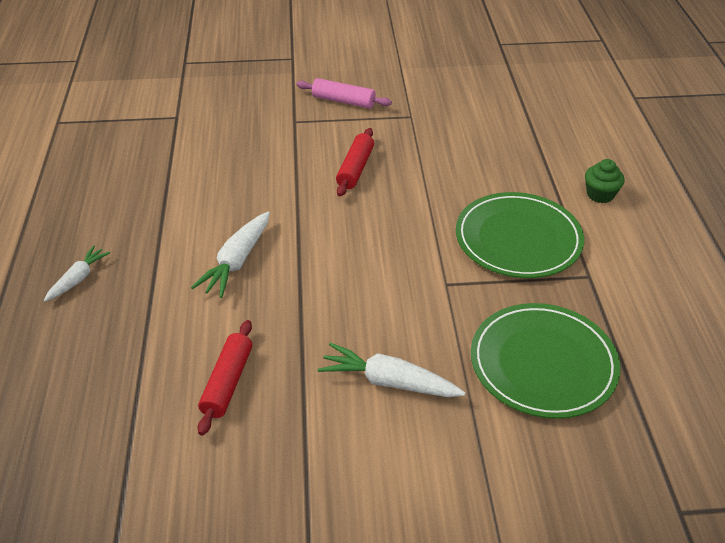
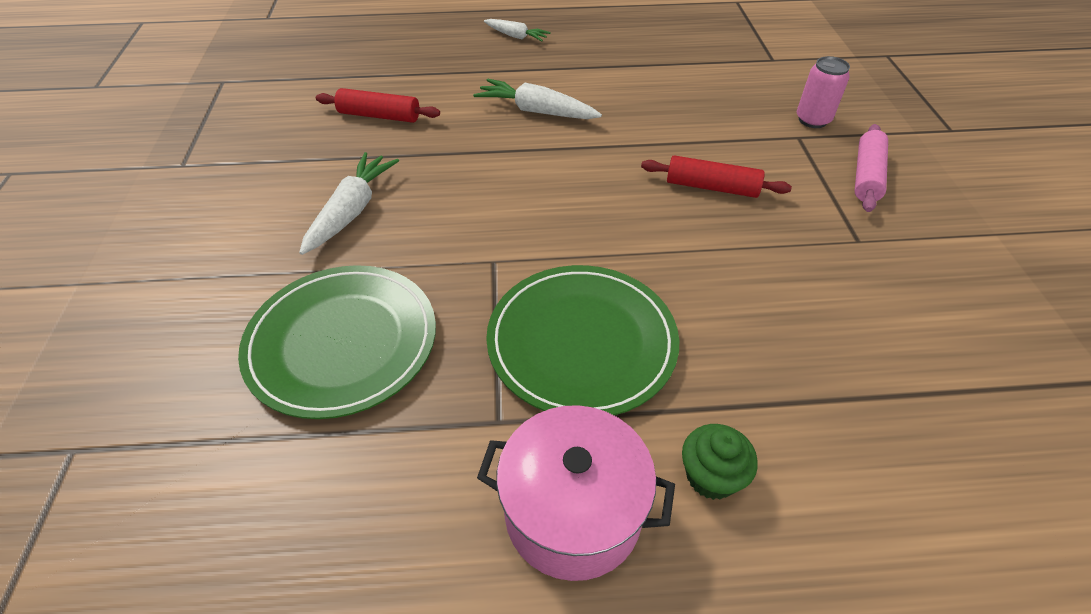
camera: 90 degrees right, 5 degrees up
(272, 112) = (812, 120): none -> pink can
(638, 245) = (573, 512): none -> pink pot

